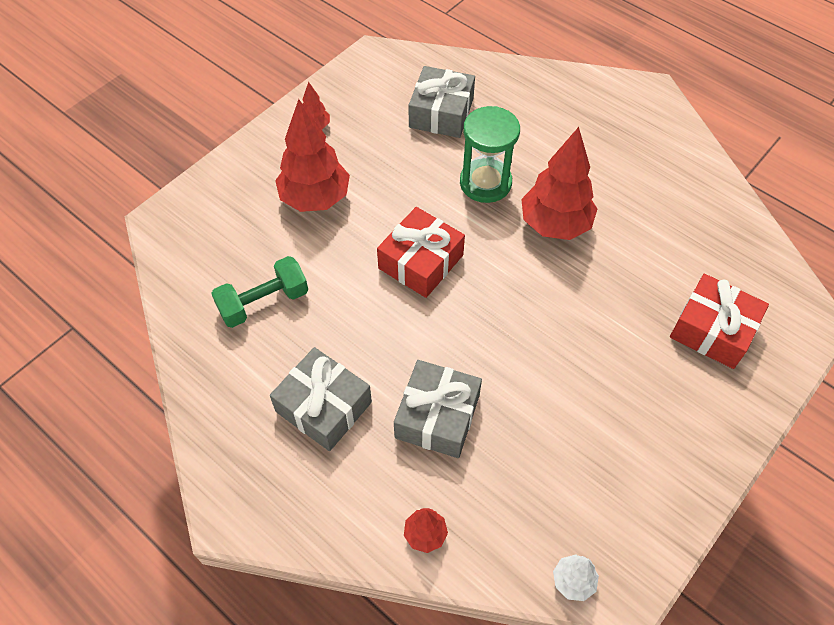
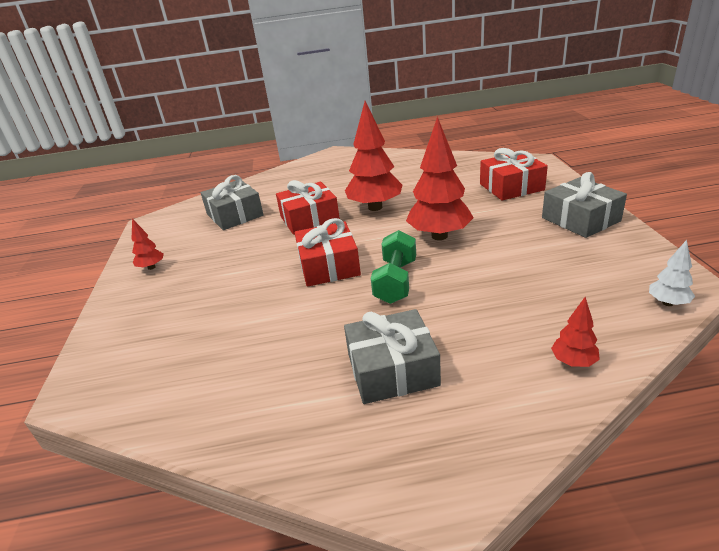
camera: 45 degrees left, 25 degrees down
(264, 302) = (250, 361): green dumbbell -> green dumbbell (396, 281)
(315, 198) = (205, 292): red tree -> red tree (439, 236)
(437, 416) = (466, 310): grey gift -> grey gift (580, 219)
(485, 183) = (309, 219): green hourglass -> red gift

